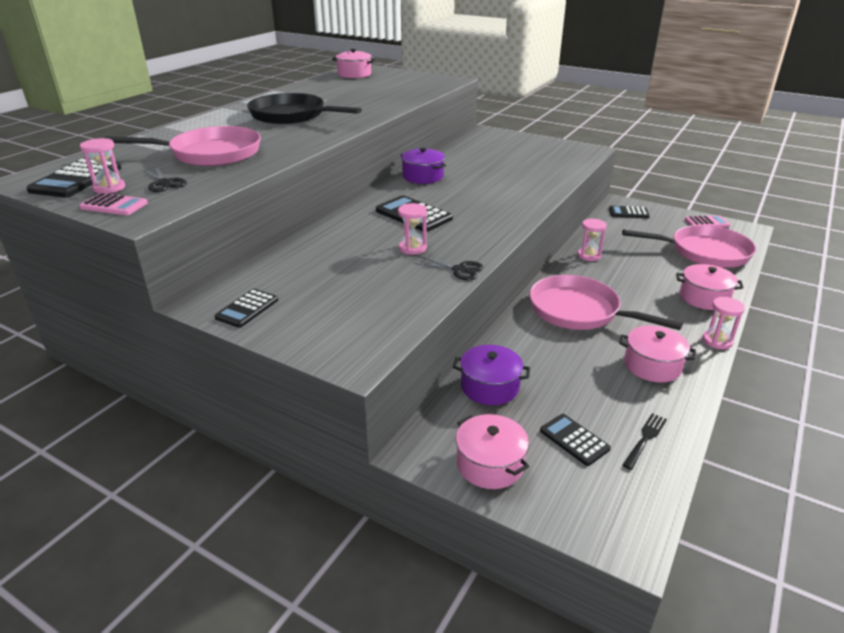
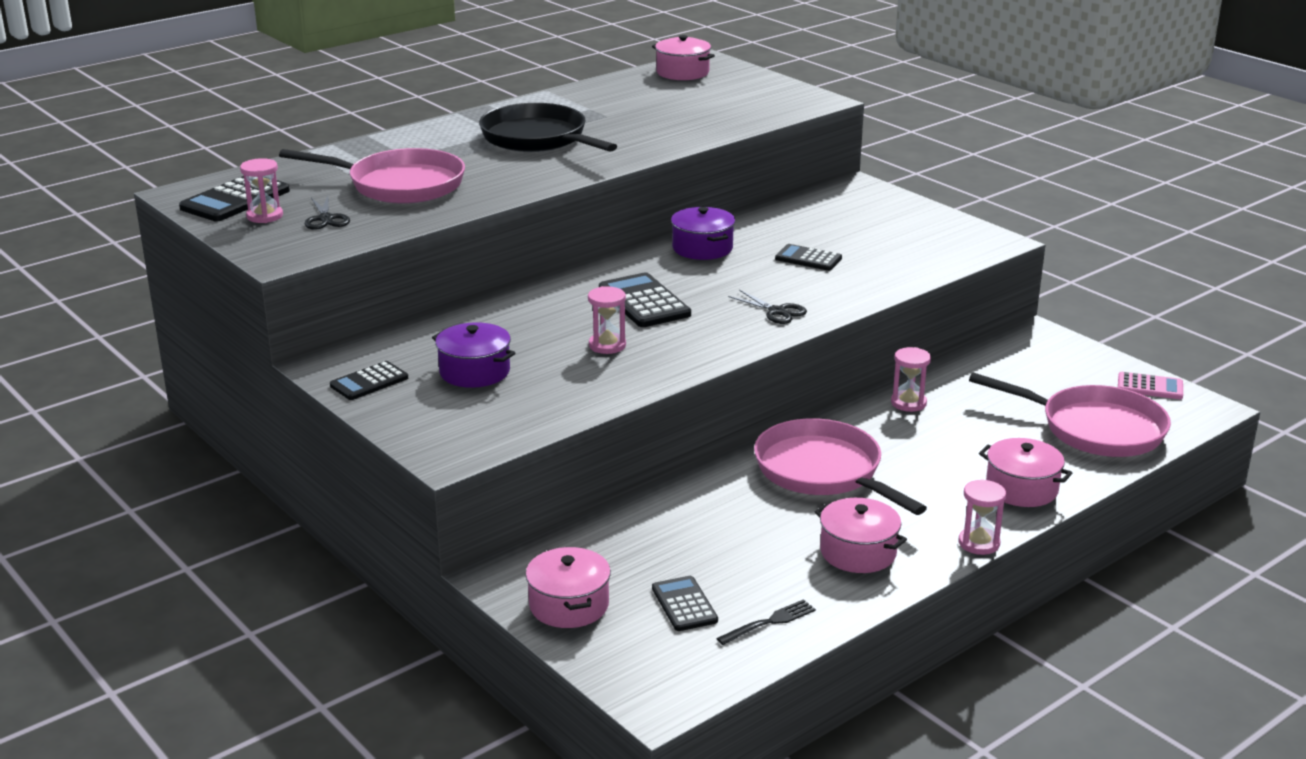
camera: 20 degrees right, 5 degrees down
(114, 205) = (260, 239): pink calculator -> none
(459, 270) = (642, 382): black scissors -> black scissors (777, 311)
(489, 387) = (631, 532): purple pot -> purple pot (474, 372)
(628, 213) = (1036, 351): black calculator -> black calculator (808, 259)

